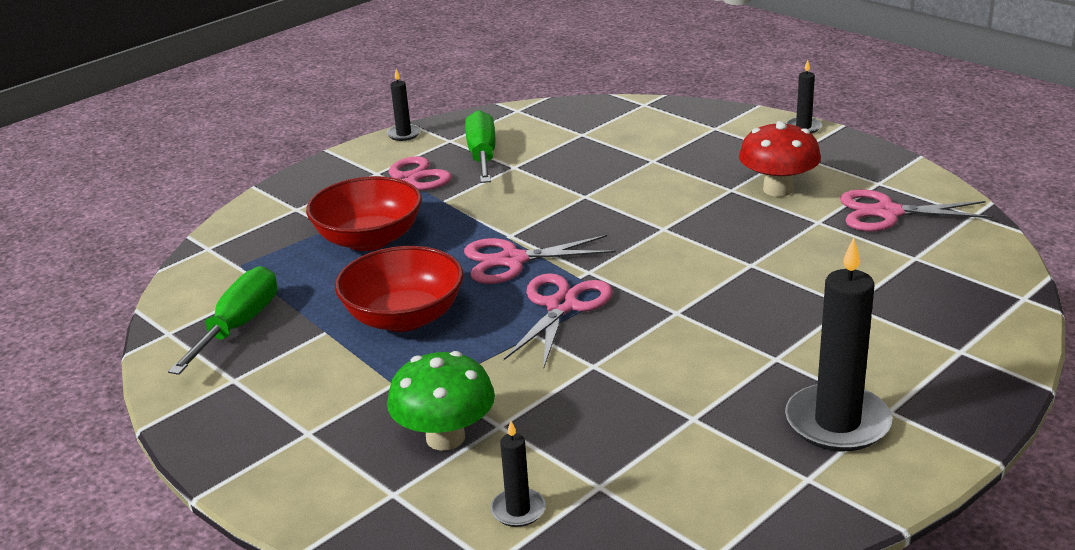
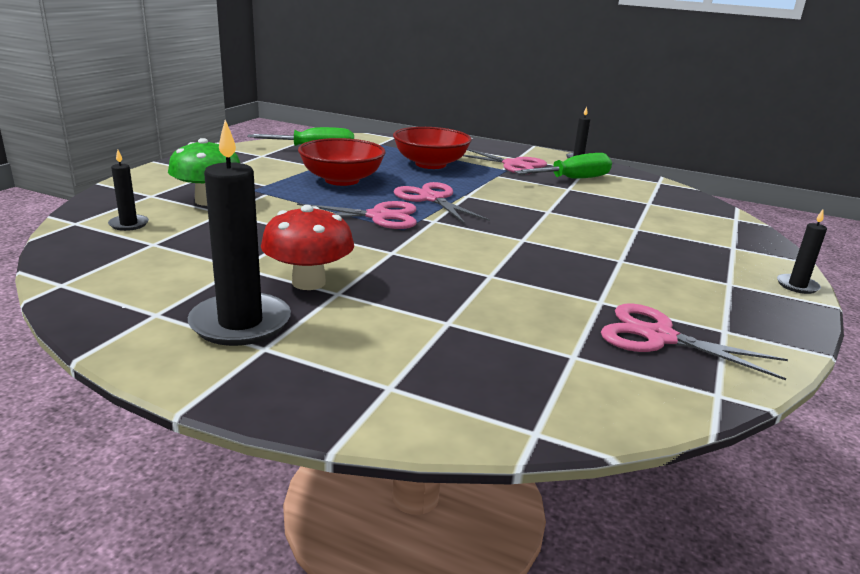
camera: 65 degrees right, 5 degrees down
(778, 189) = (644, 279): red mushroom -> red mushroom (308, 282)
(887, 213) = (659, 337): pink scissors -> pink scissors turned 45 degrees counterclockwise

